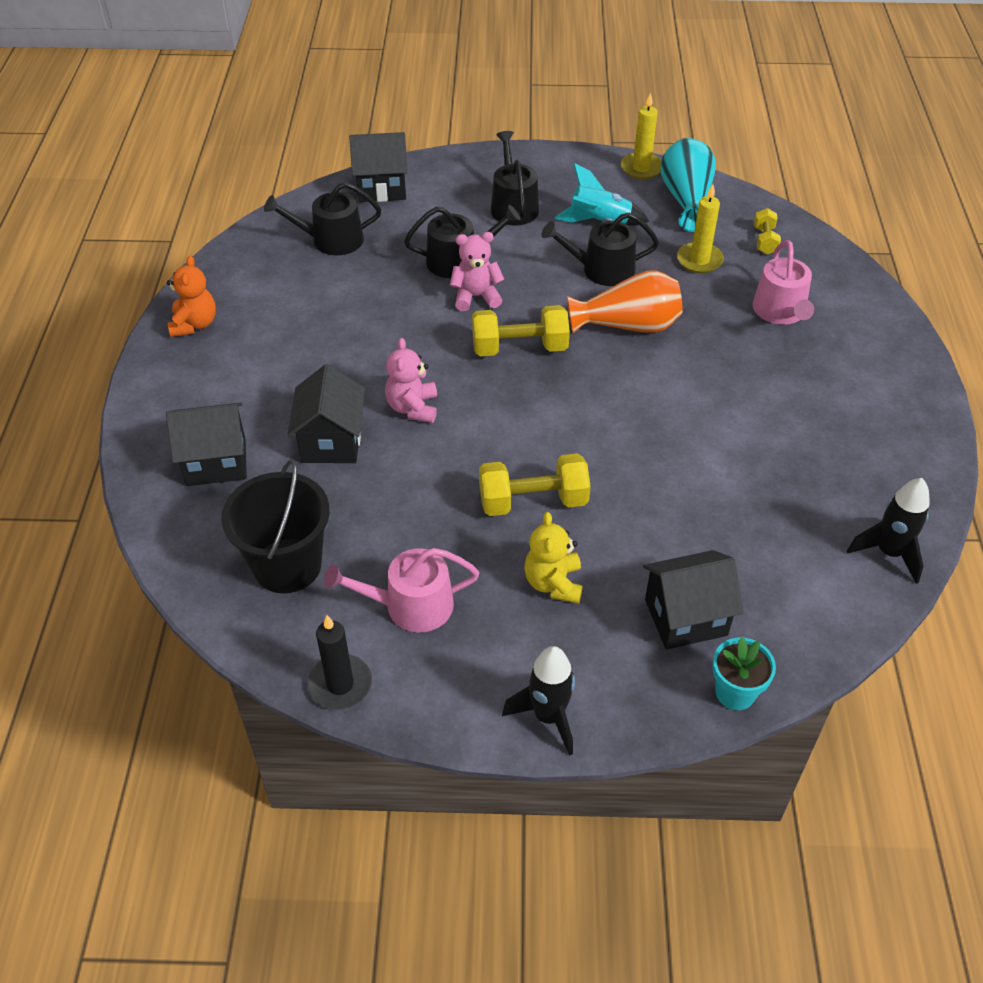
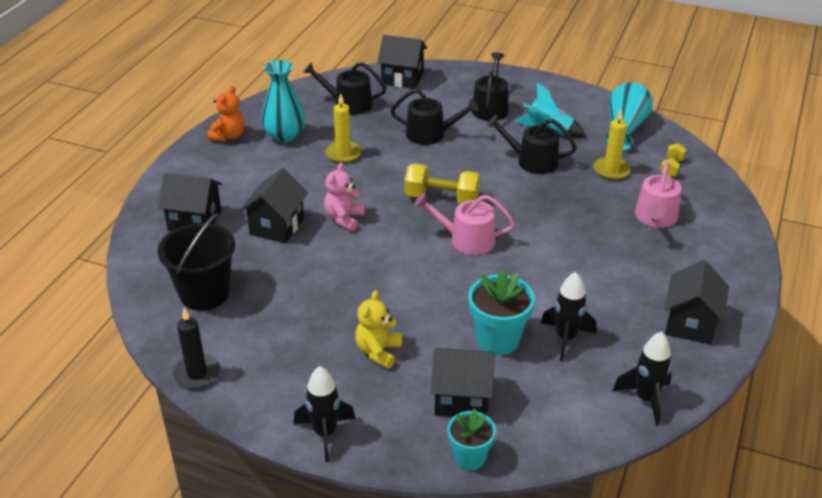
camera: 20 degrees right, 10 degrees down
(270, 305) = (285, 135): none -> turquoise vase
(410, 606) = (271, 339): pink watering can -> pink watering can (466, 240)
(476, 297) = (429, 159): pink teddy bear -> none
(533, 501) = (394, 297): yellow dumbbell -> none
(628, 325) = (530, 201): orange vase -> none
(641, 168) = (602, 101): yellow candle -> yellow candle (343, 154)
(686, 525) = (498, 340): none -> turquoise flower pot
(762, 500) = (566, 338): none -> black rocket
(887, 441) = (690, 324): none -> black house

